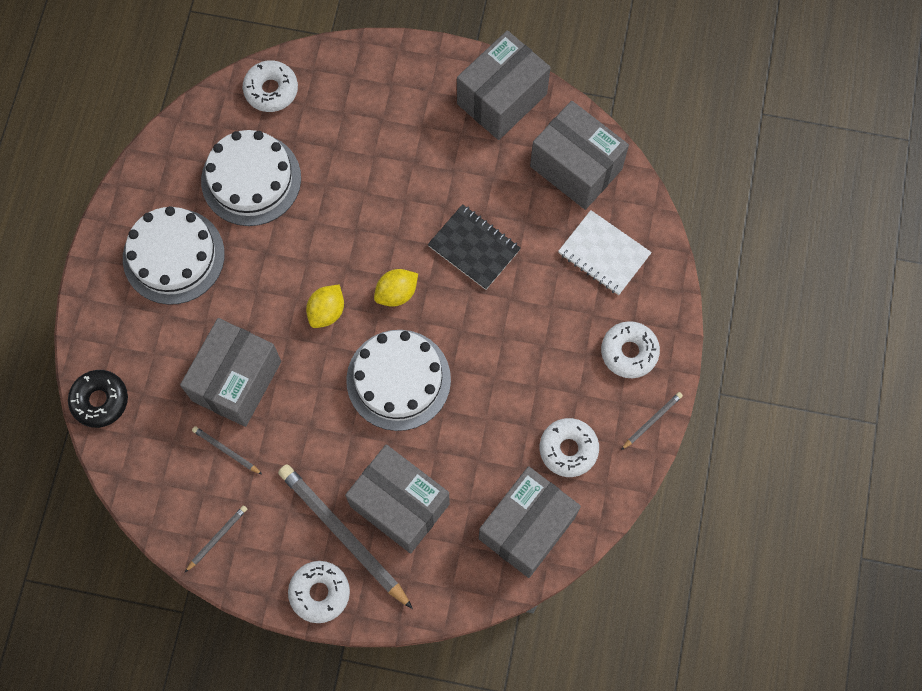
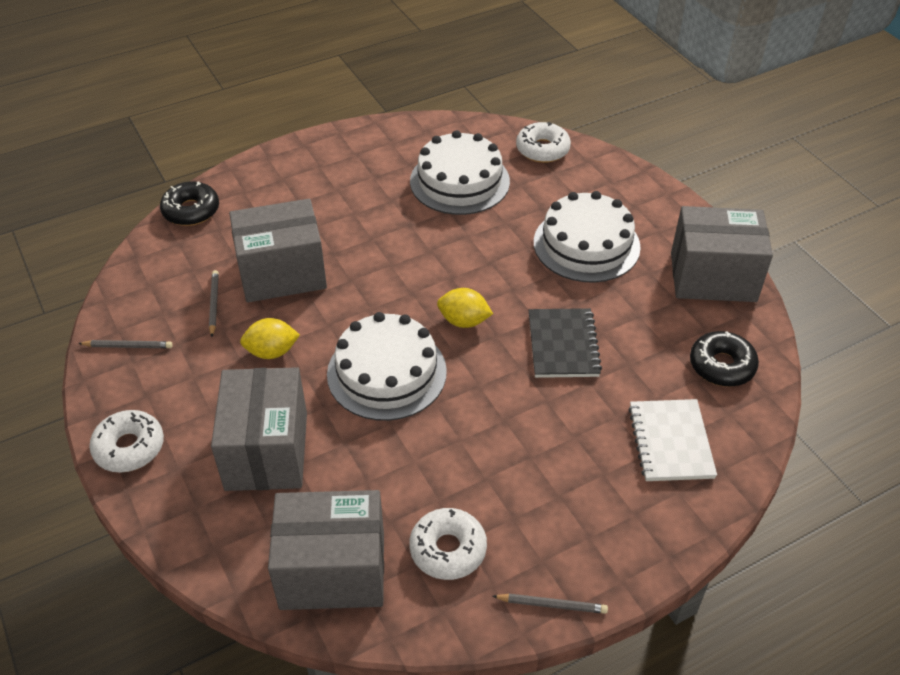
camera: 50 degrees right, 25 degrees down
(173, 256) = (350, 179): white cake -> white cake (586, 244)
(327, 311) = (399, 289): yellow lemon -> yellow lemon (272, 352)
(343, 535) = (201, 428): grey pencil -> none
(576, 167) = (721, 366): grey box -> black donut
(629, 352) = (600, 531): white donut -> none

